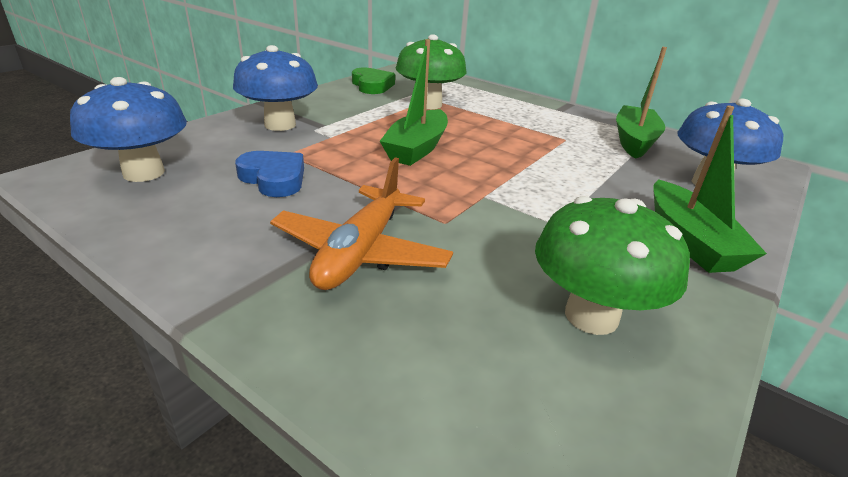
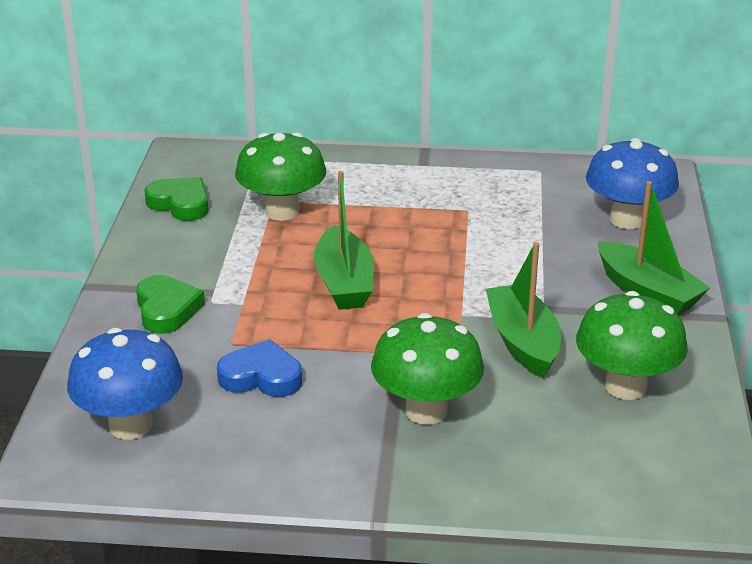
camera: 30 degrees left, 0 degrees up
(280, 125) = (167, 309): blue mushroom -> green heart
(361, 252) = (426, 411): orange plane -> green mushroom
(634, 141) = (530, 186): green boat -> green boat (523, 342)

